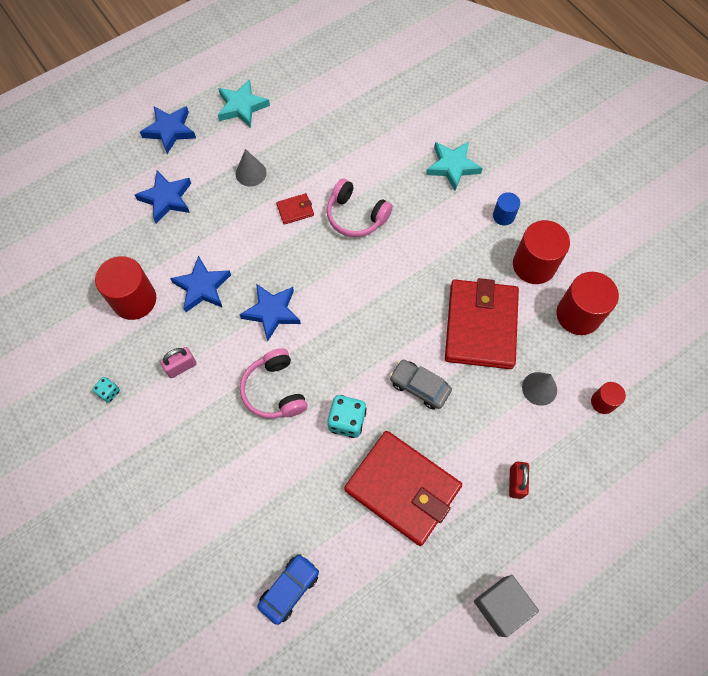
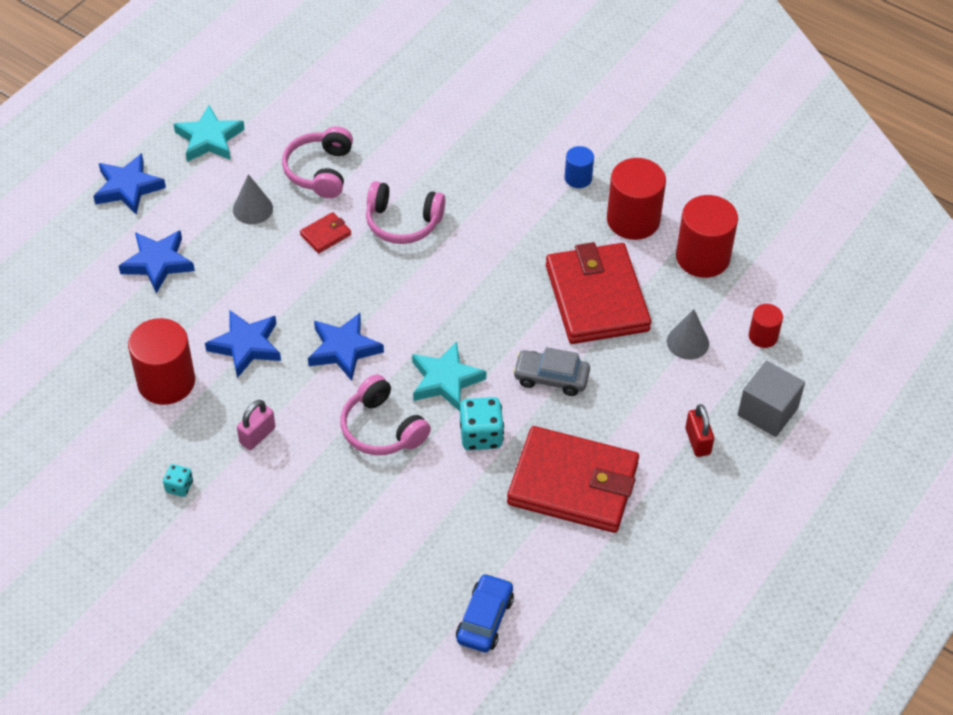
camera: 20 degrees left, 15 degrees down
(311, 155) = (320, 171): none -> pink headphones
(452, 166) = (497, 141): turquoise star -> turquoise star (445, 380)
(501, 606) = (728, 563): grey cube -> grey cube (767, 411)

